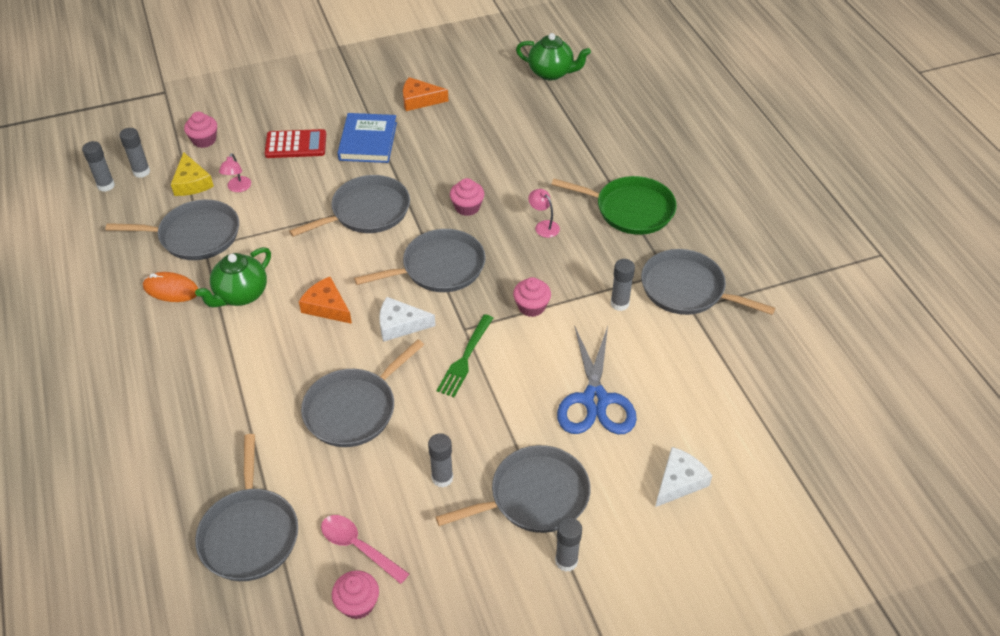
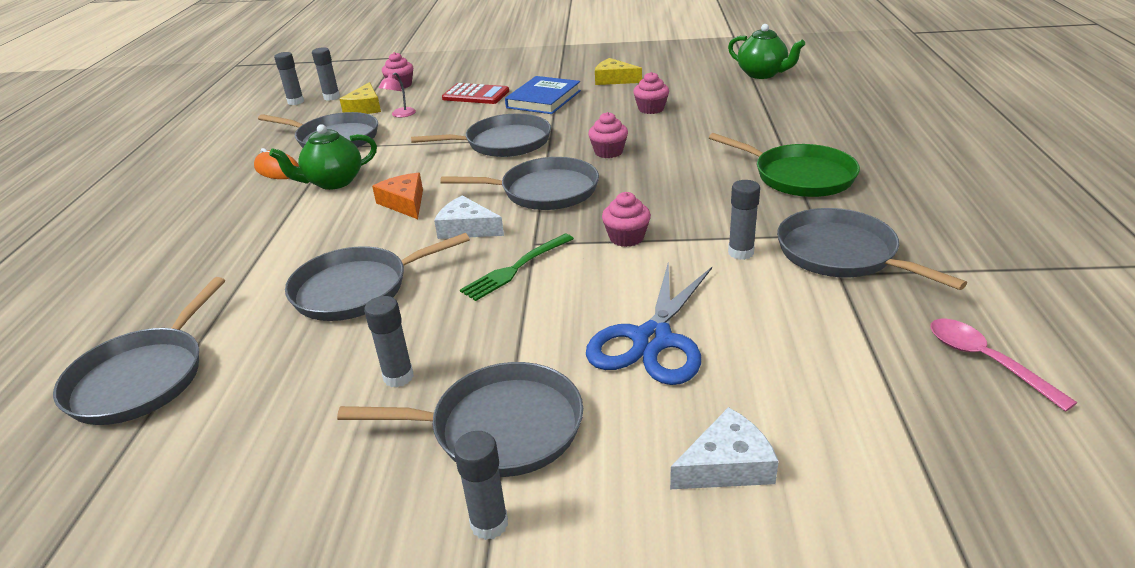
camera: 25 degrees right, 15 degrees down
(357, 603) = (179, 490): pink cupcake -> pink cupcake (651, 109)
(359, 547) = (239, 425): pink spoon -> pink spoon (986, 361)
(419, 100) = (614, 79): orange cheese -> yellow cheese
(543, 226) = (685, 175): pink lamp -> none

